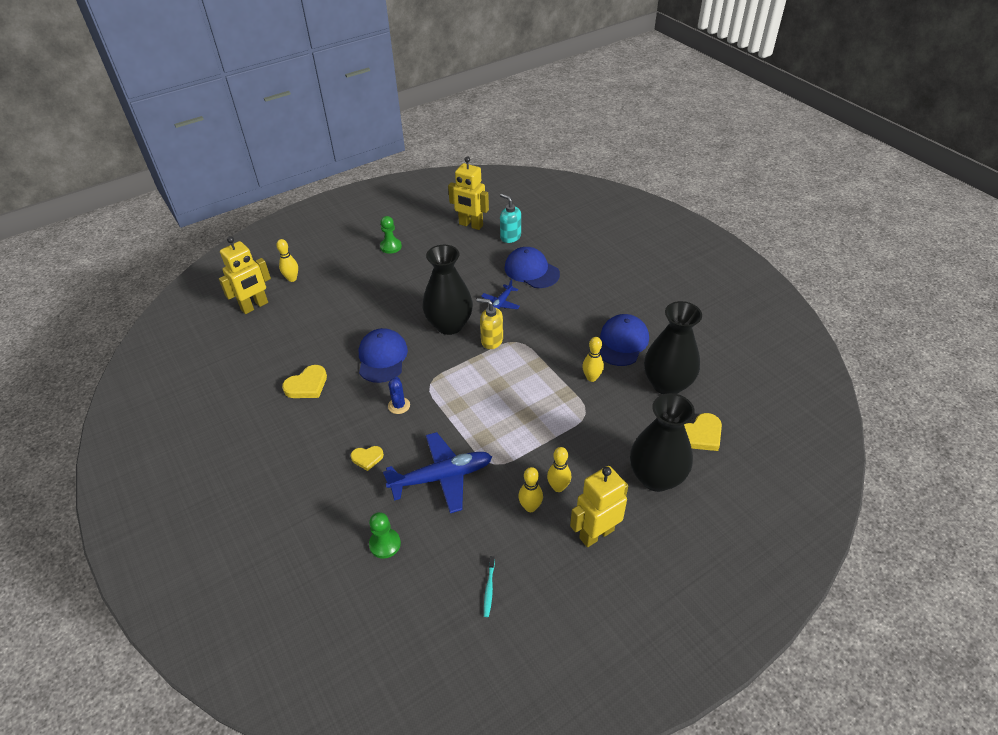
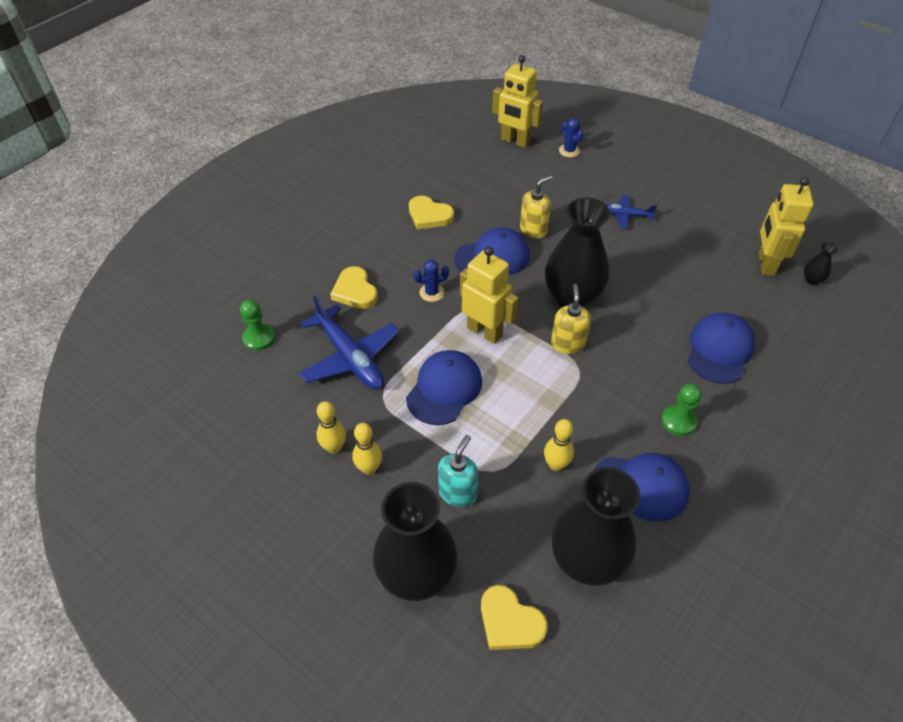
camera: 70 degrees right, 5 degrees up
(292, 279) = (569, 151): yellow bowling pin -> blue cactus
(367, 325) = (533, 230): none -> yellow soap dispenser
(367, 458) = (355, 291): yellow heart -> yellow heart, size x1.56
(391, 246) = (671, 206): green pawn -> green pawn (678, 421)
(489, 589) = (225, 437): turquoise toothbrush -> none
(495, 212) = (812, 280): none -> black vase
(500, 303) = (637, 335): blue plane -> blue plane (625, 215)
(502, 422) = (444, 389): none -> blue cap
(510, 237) = (772, 310): turquoise soap dispenser -> turquoise soap dispenser (458, 493)
(596, 534) = (314, 522): yellow robot -> yellow robot (485, 331)

